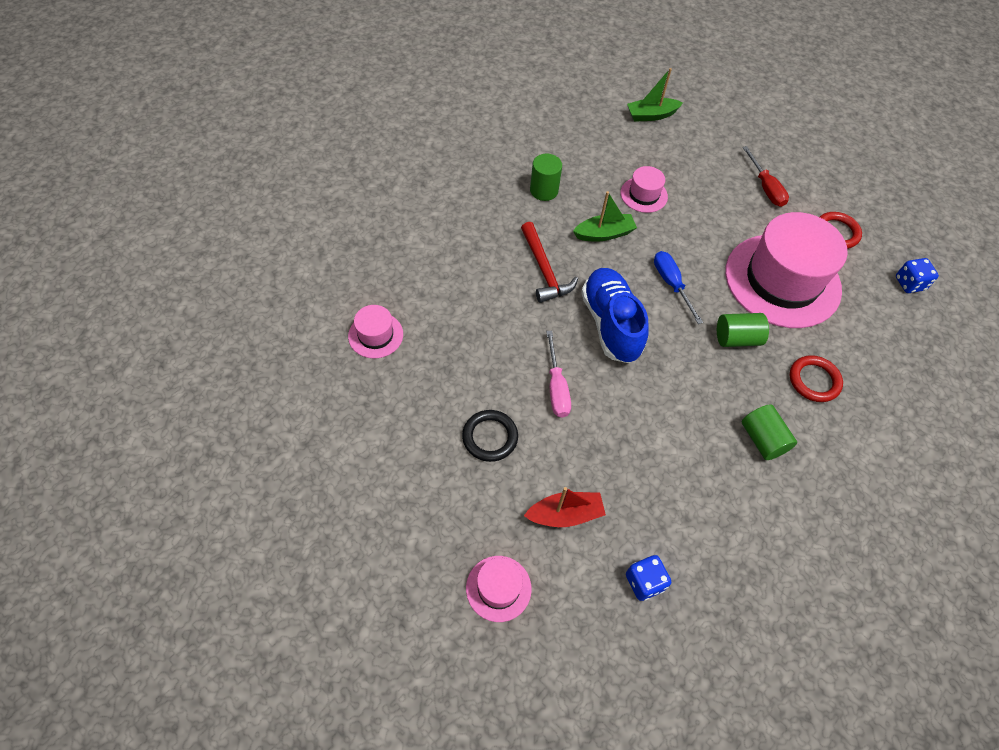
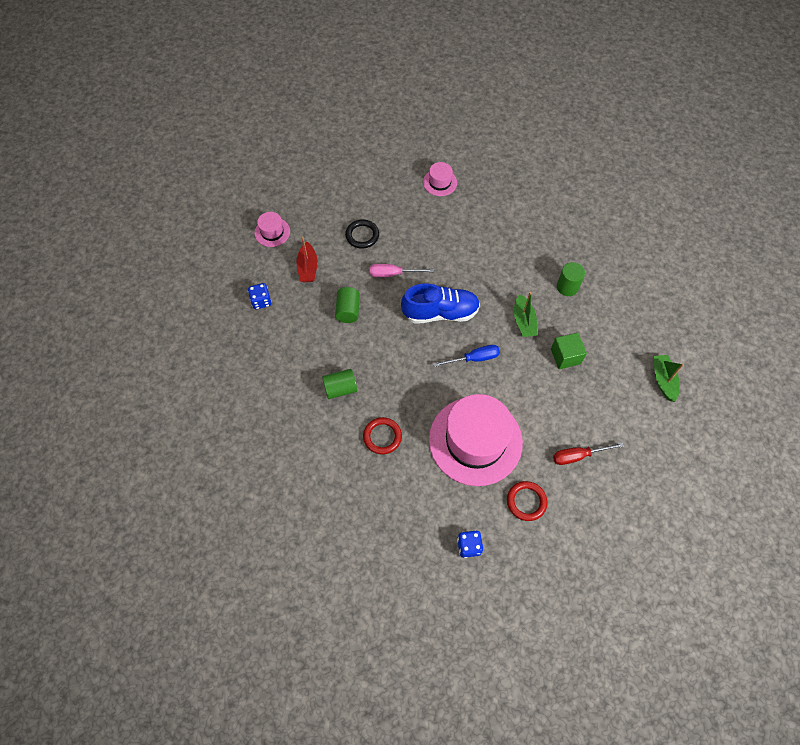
camera: 100 degrees right, 5 degrees up
(544, 270) = (489, 278): red hammer -> none
(644, 195) = (565, 356): pink hat -> green cube
(737, 338) = (422, 392): green cylinder -> green cylinder (348, 310)

